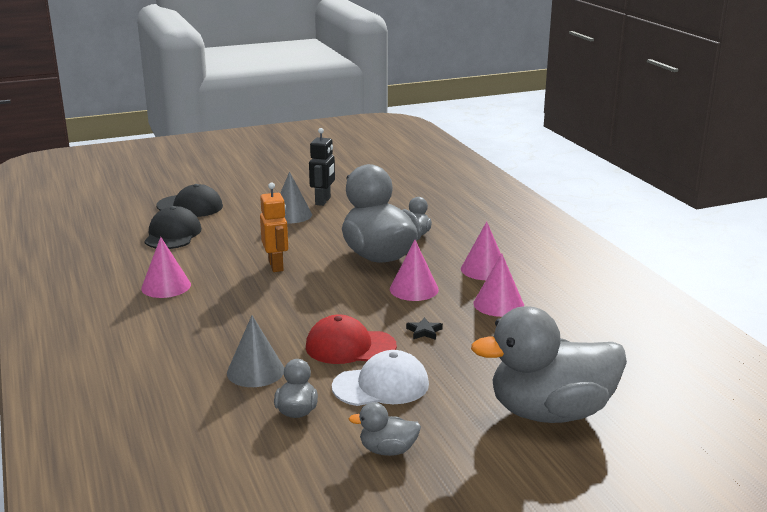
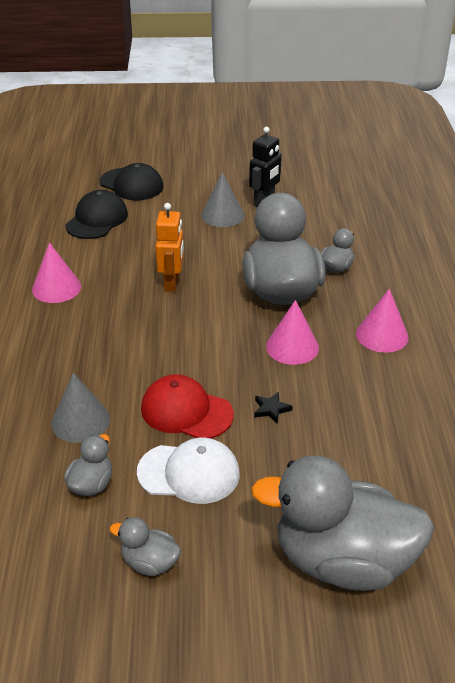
camera: 20 degrees right, 15 degrees up
(498, 304) = (370, 389): pink cone -> none

